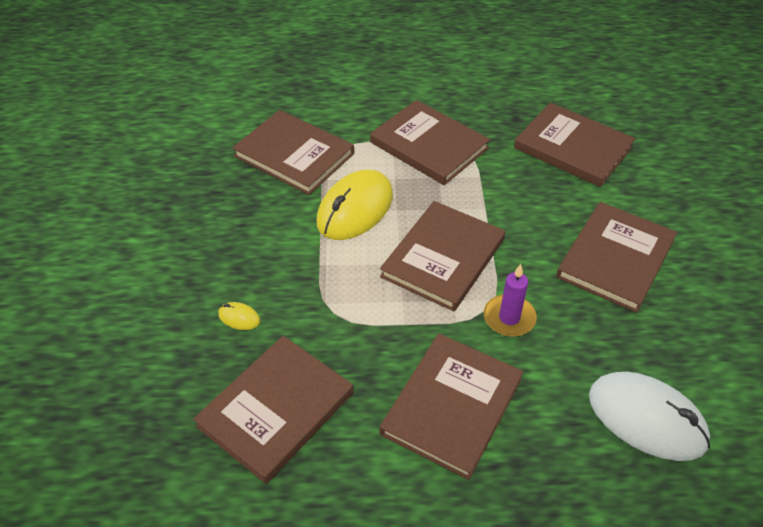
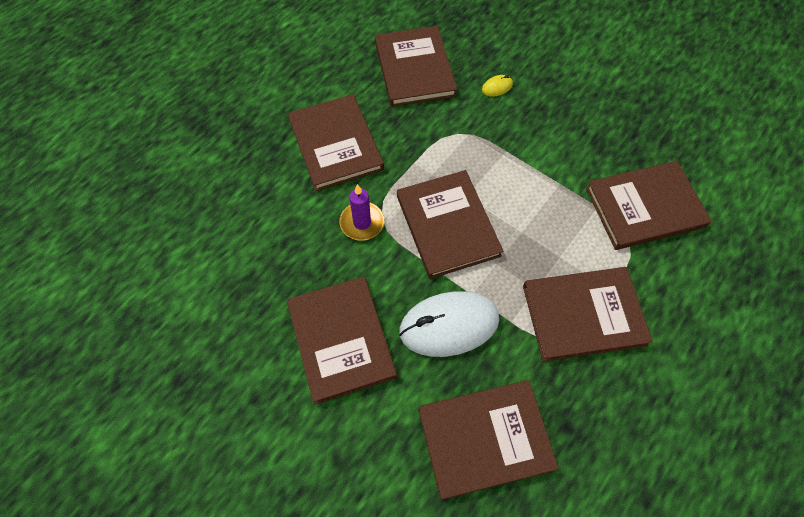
camera: 130 degrees right, 15 degrees up
(355, 209) = (545, 206): yellow mouse -> none
(646, 419) = (225, 232): white mouse -> white mouse (449, 325)

